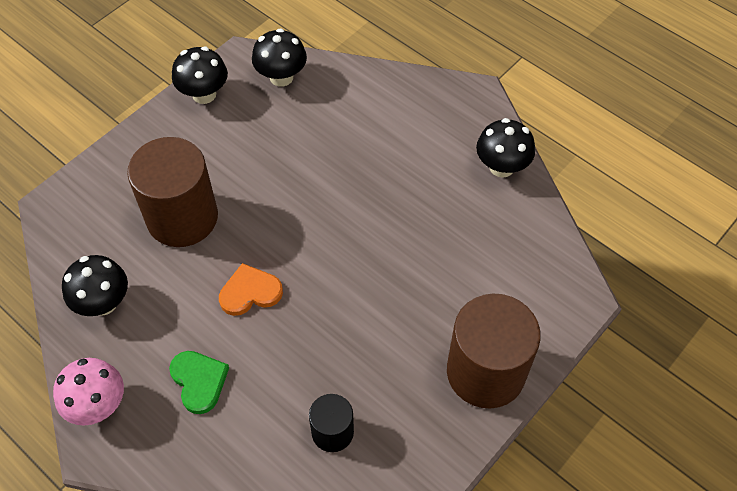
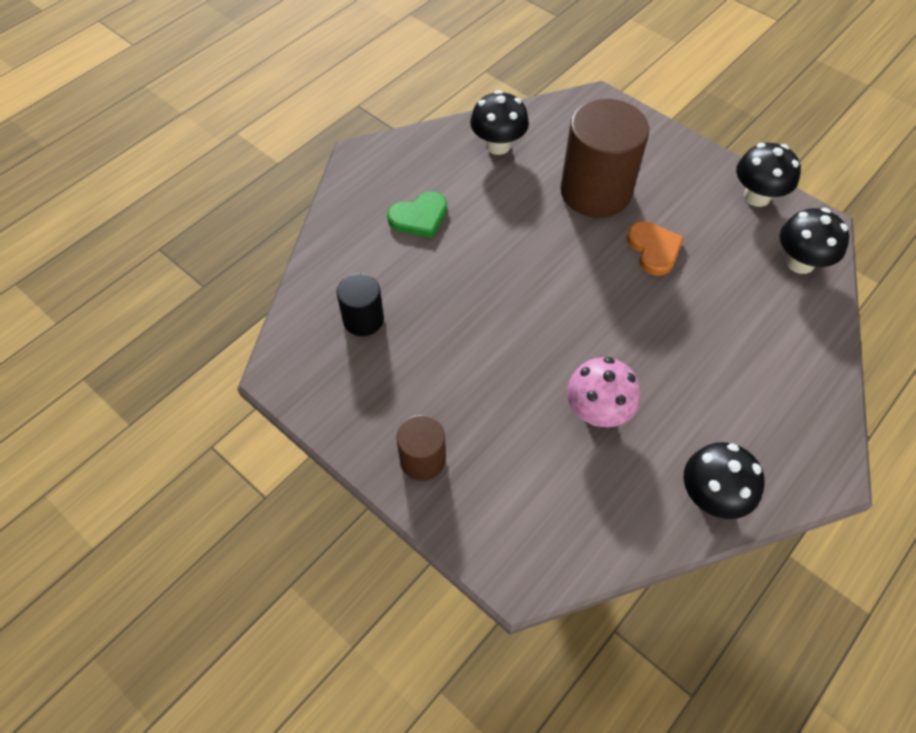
camera: 90 degrees right, 0 degrees up
(98, 405) = (399, 153): pink mushroom -> pink mushroom (597, 412)
(250, 292) = (513, 249): orange heart -> orange heart (654, 249)
(485, 372) = (422, 460): brown cylinder -> brown cylinder, size x0.52

